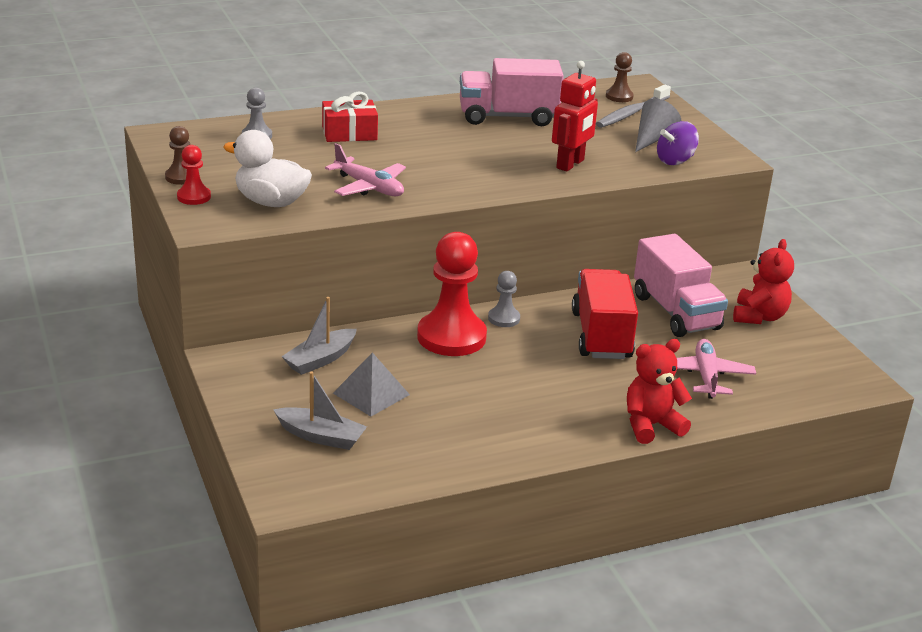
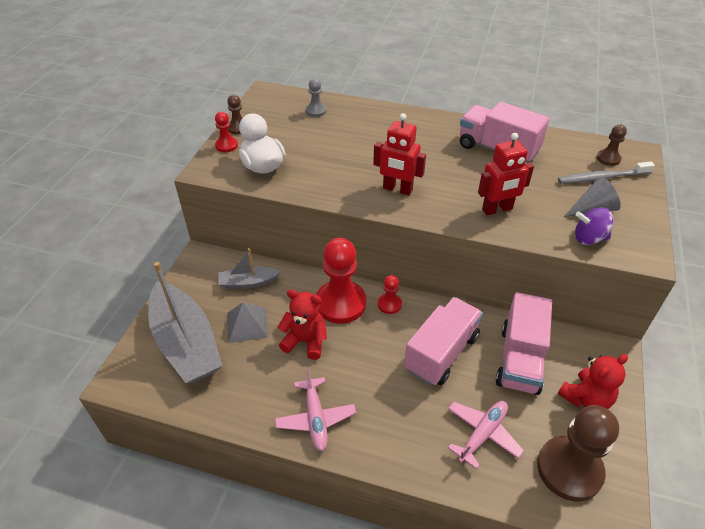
camera: 40 degrees right, 15 degrees up
(321, 437) = (186, 343): grey boat -> grey boat, size x1.99
(349, 133) = (373, 127): red gift -> none
(369, 187) = (333, 177): pink plane -> pink plane (315, 418)
(453, 177) = (397, 189): none -> red robot
(504, 318) = (389, 304): grey pawn -> red pawn
(601, 335) = (441, 353): red truck -> pink truck
(651, 425) = (393, 457): red teddy bear -> red teddy bear (305, 341)
(798, 368) = (569, 469): none -> brown pawn

